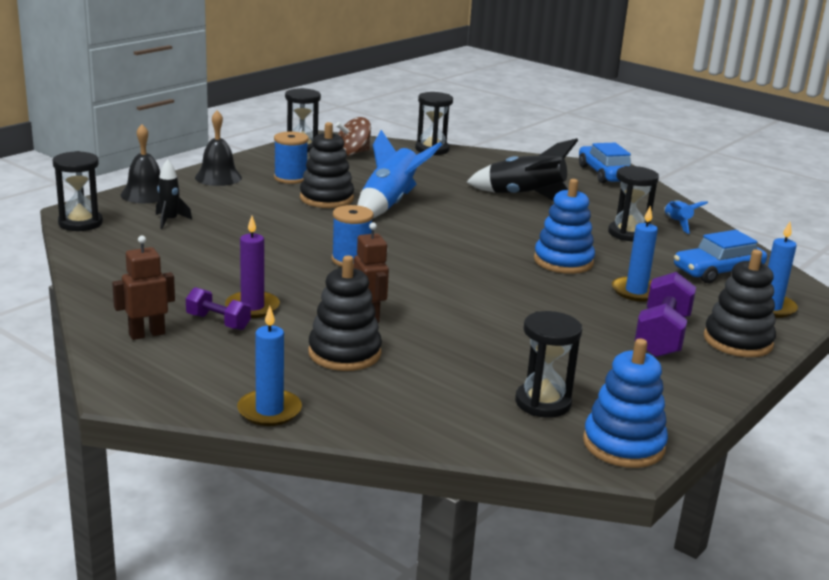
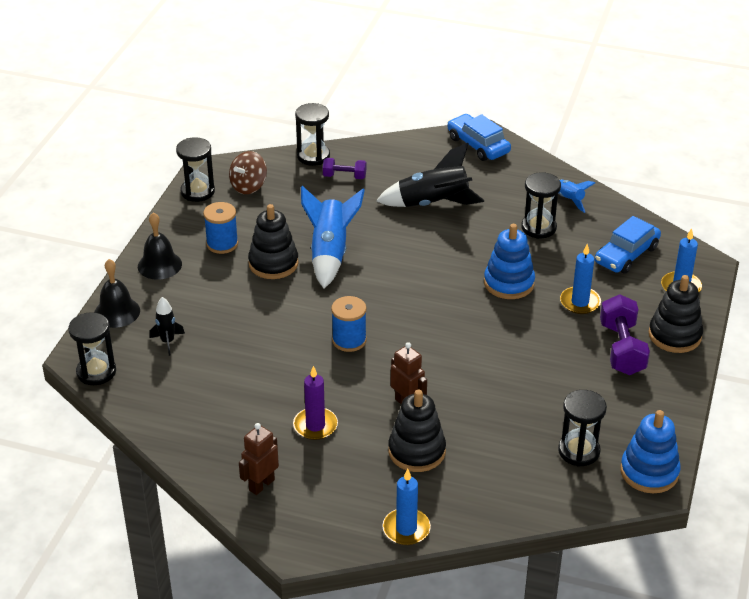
camera: 20 degrees left, 15 degrees up
(218, 322) = (303, 452): purple dumbbell -> purple dumbbell (344, 176)

